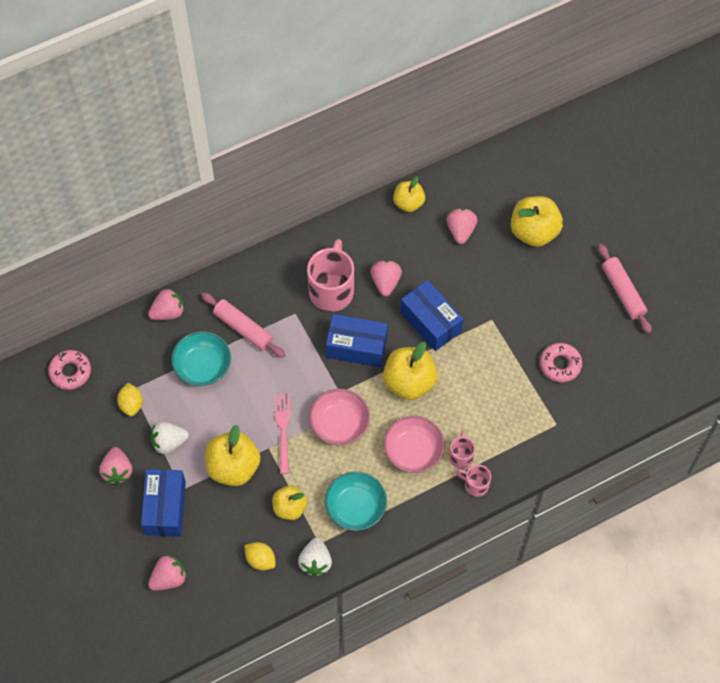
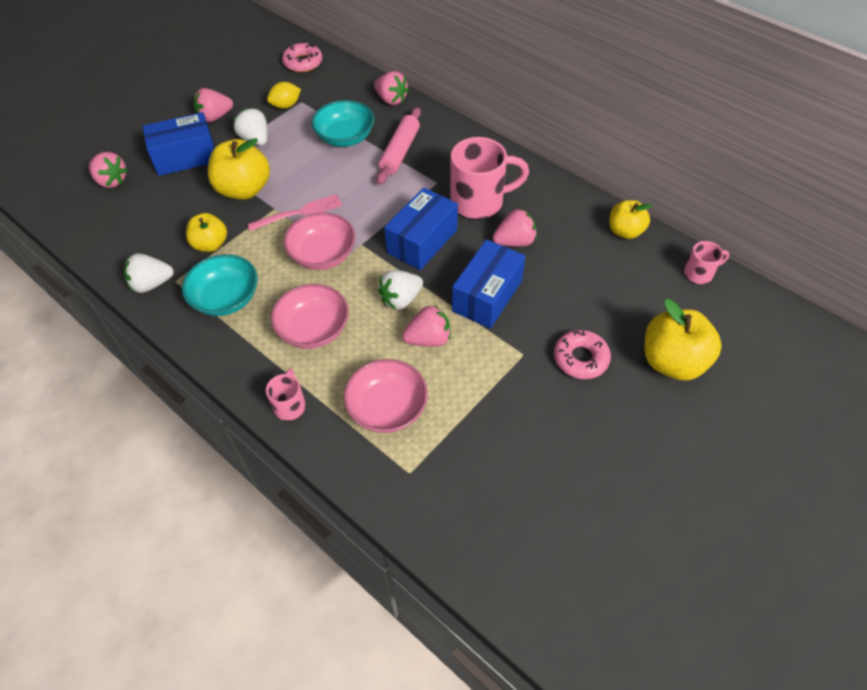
camera: 70 degrees right, 10 degrees down
(260, 560) = (145, 240): yellow lemon -> none
(356, 347) = (422, 241): blue box -> blue box turned 45 degrees clockwise
(409, 382) = (401, 299): yellow apple -> white strawberry
(461, 230) = (623, 288): pink strawberry -> pink strawberry (428, 339)
(461, 456) = (324, 378): pink mug -> pink mug (699, 273)
(502, 422) = (387, 408): none -> pink bowl
(560, 365) = (499, 450): pink donut -> pink donut (580, 358)
(623, 292) = (652, 496): pink rolling pin -> none

